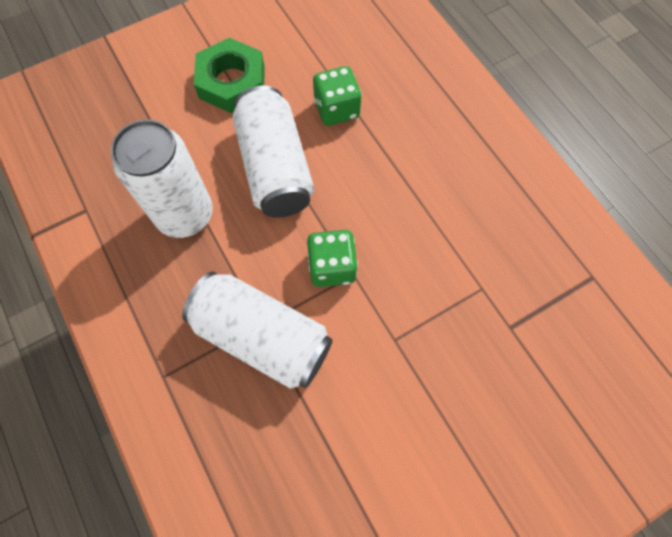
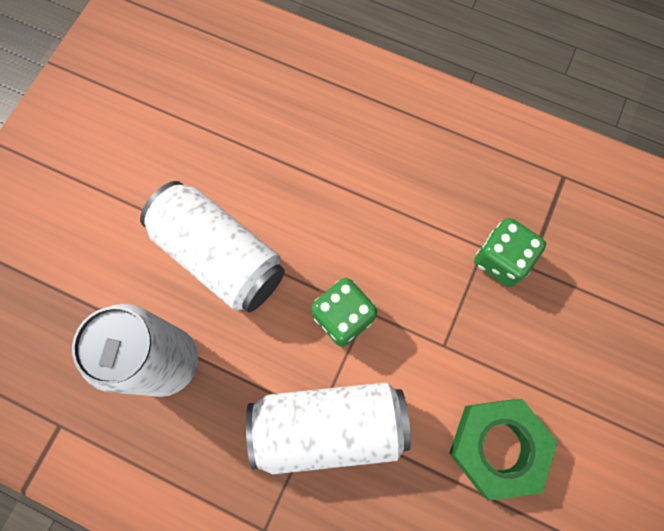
camera: 35 degrees left, 5 degrees up
(232, 82) = (111, 195): green nut -> green nut (498, 446)
(336, 109) = (237, 160): green dice -> green dice (501, 259)

